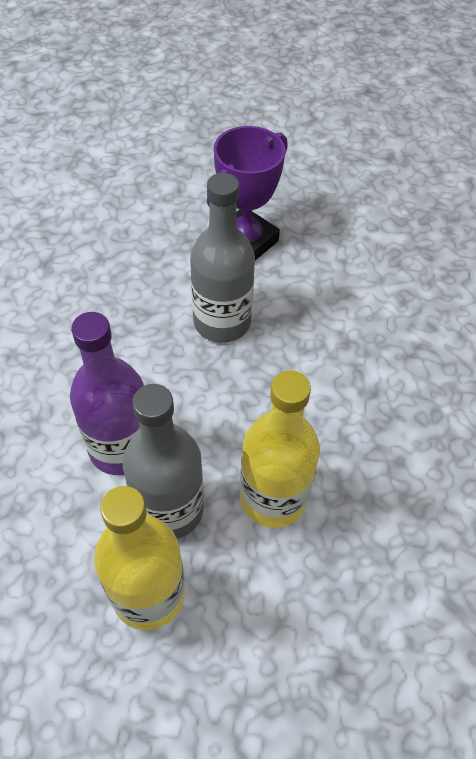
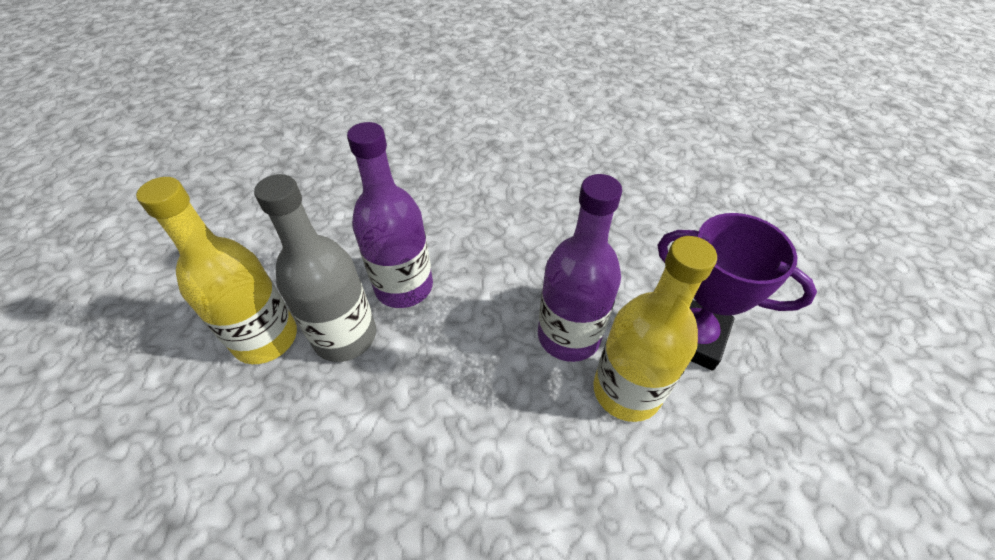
camera: 80 degrees right, 5 degrees down
(222, 322) = (568, 336): grey bottle -> purple bottle
(273, 497) = (362, 425): yellow bottle -> yellow bottle (626, 391)

